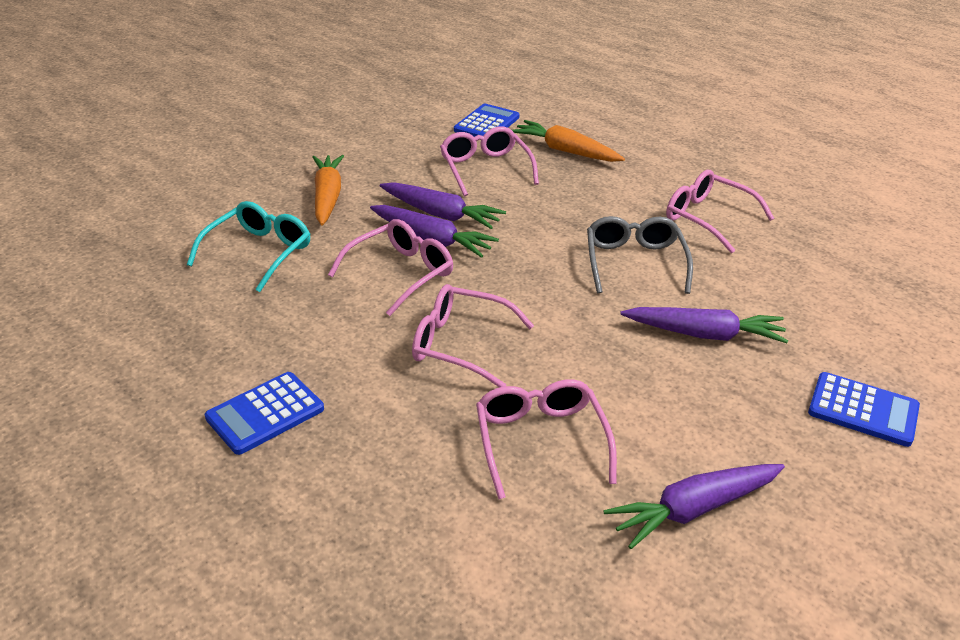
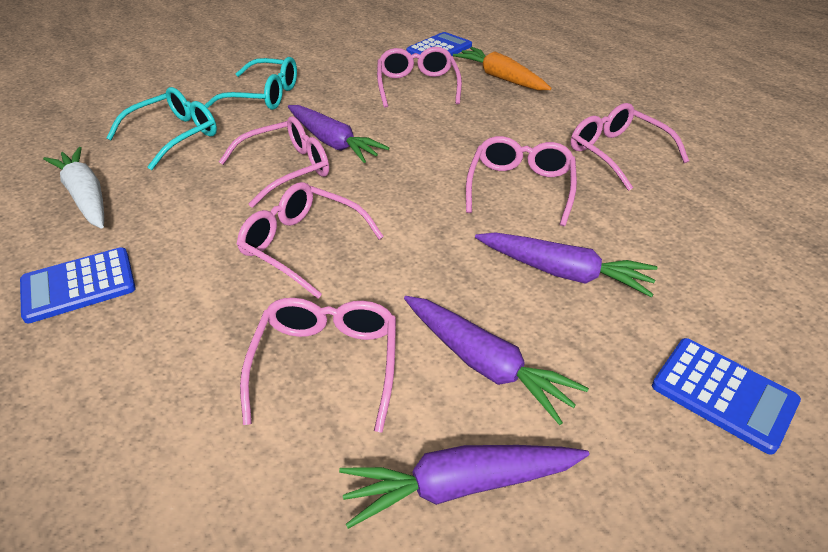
camera: 15 degrees right, 5 degrees up
(208, 328) = (86, 196): none -> white carrot
(327, 197) = (263, 95): orange carrot -> turquoise glasses
(441, 214) = (354, 121): purple carrot -> purple carrot (485, 364)
(634, 263) = (520, 187): grey glasses -> pink glasses

